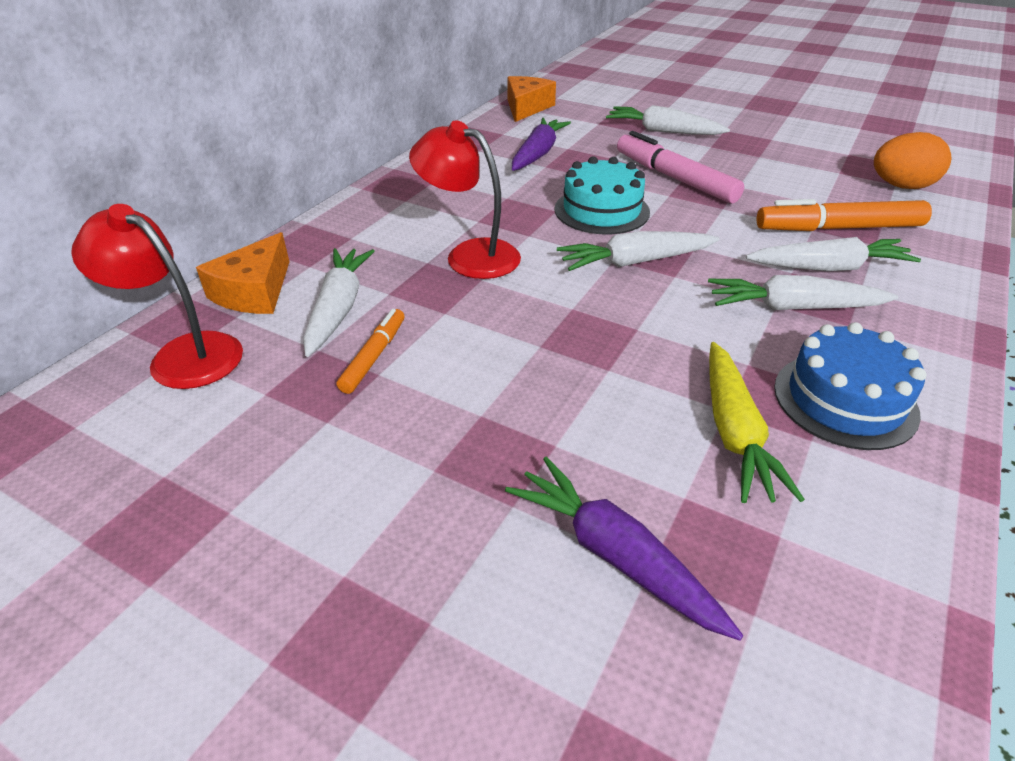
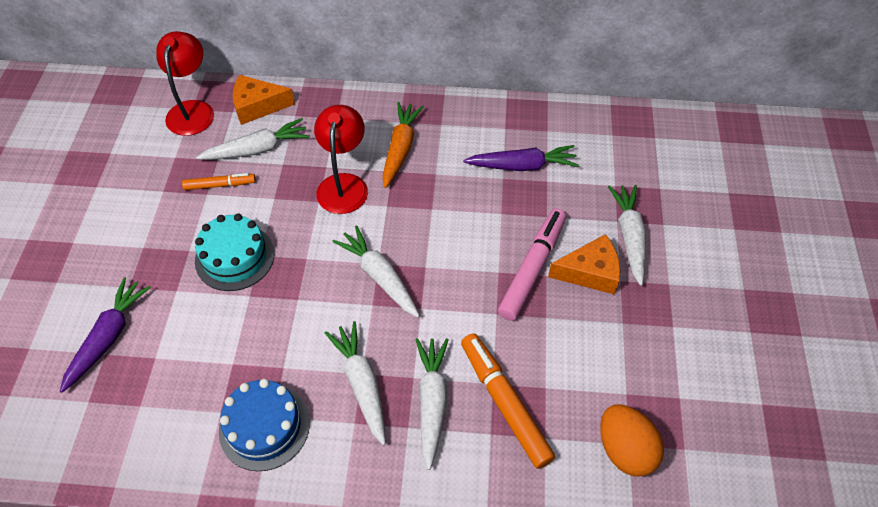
camera: 65 degrees right, 15 degrees up
(448, 208) = (400, 148): none -> orange carrot
(526, 108) = (613, 125): orange cheese -> orange cheese (590, 272)
(601, 210) = (446, 236): turquoise cake -> turquoise cake (234, 257)
(734, 432) = (213, 371): yellow carrot -> none
(829, 267) = (432, 402): white carrot -> white carrot turned 150 degrees counterclockwise

